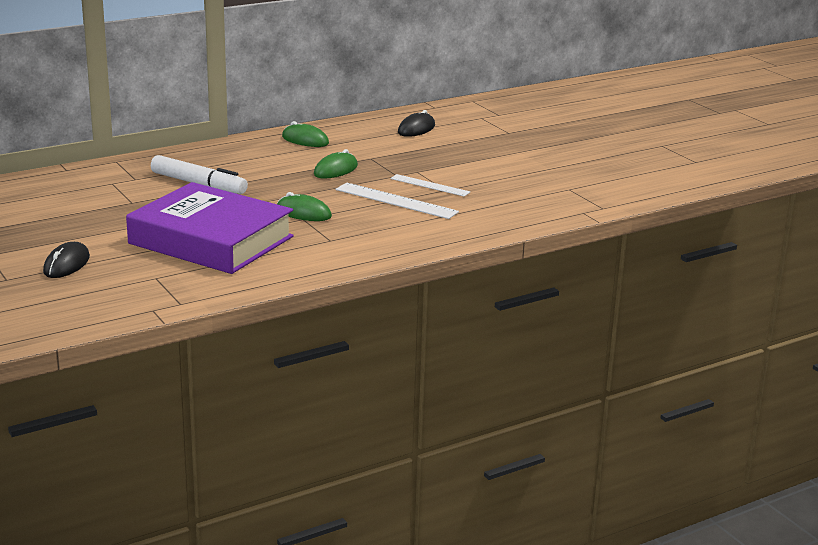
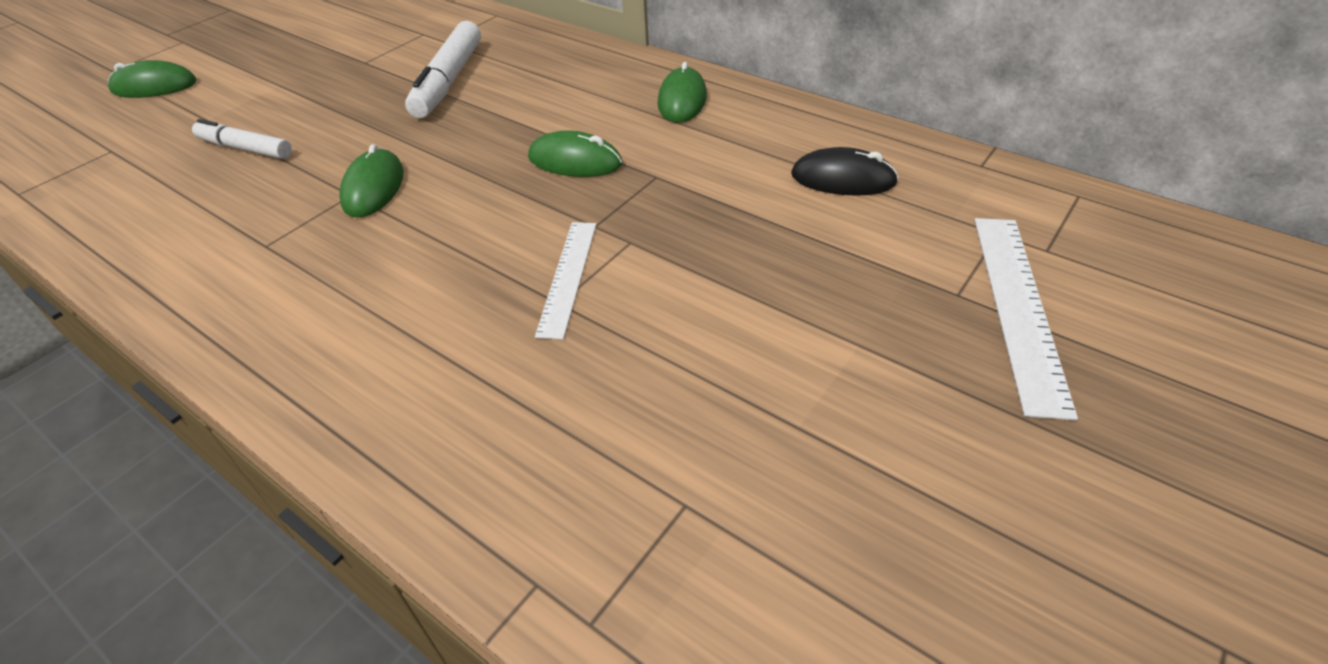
camera: 70 degrees right, 20 degrees up
(66, 264) = (154, 86): black mouse -> green mouse
(211, 240) = (245, 148): purple book -> white marker
(396, 201) = (468, 260): white ruler -> white ruler (1018, 307)

